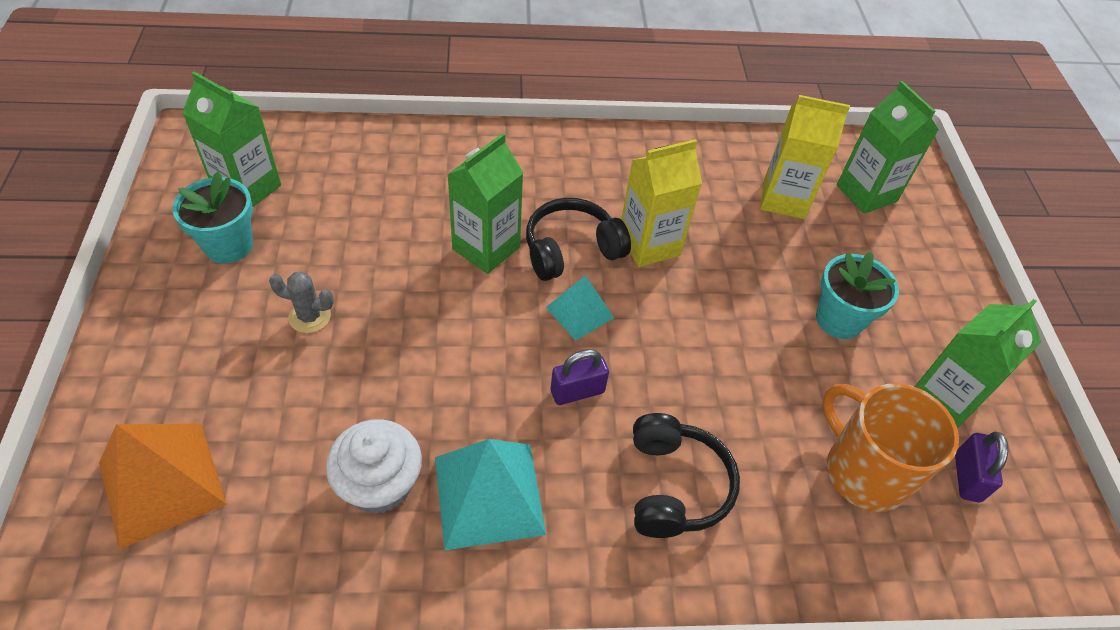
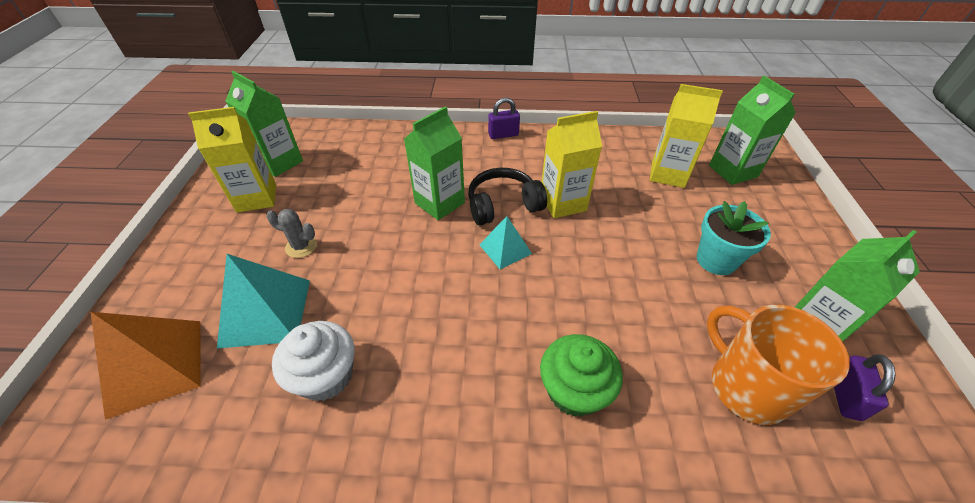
camera: 10 degrees right, 5 degrees down
(228, 245) = (256, 198): turquoise flower pot -> yellow carton
(488, 495) = (413, 390): turquoise pyramid -> turquoise pyramid (266, 312)
(577, 391) = (497, 308): purple padlock -> purple padlock (503, 135)
(674, 486) = (574, 390): black headphones -> green cupcake

